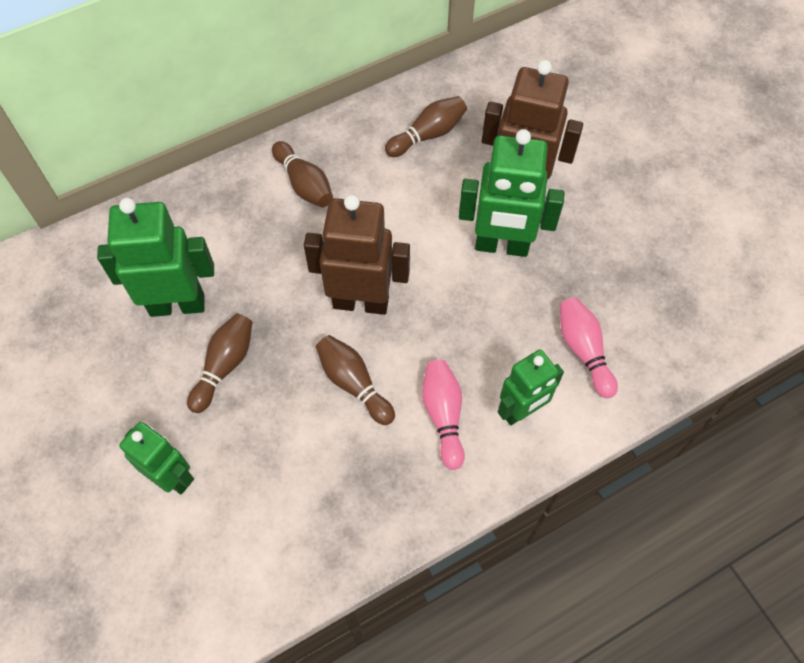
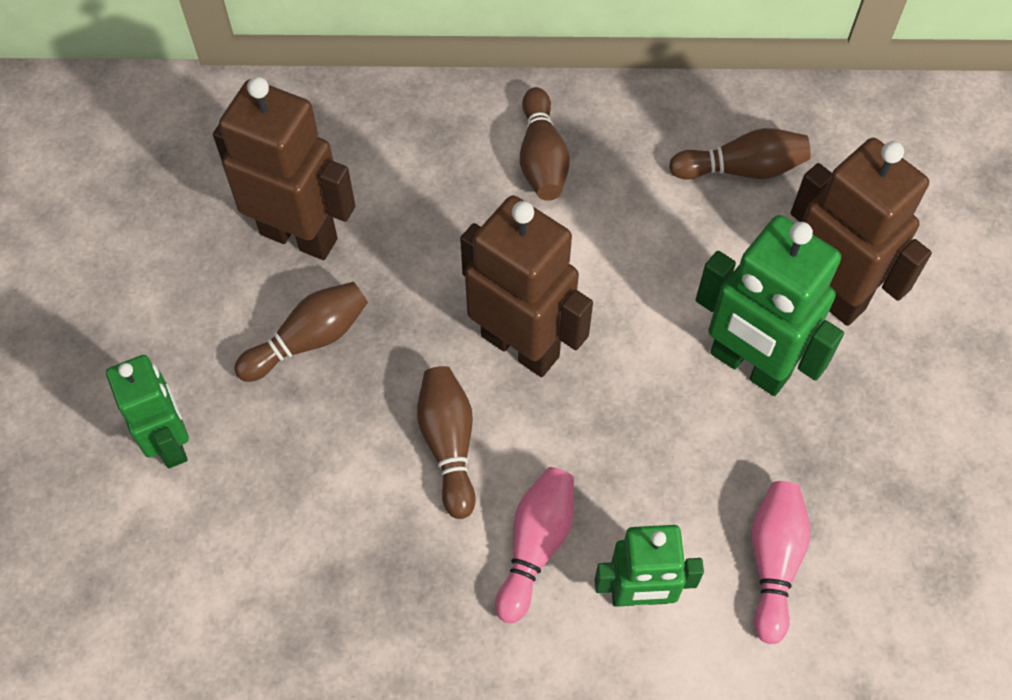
camera: 30 degrees right, 0 degrees up
(177, 304) = (299, 235): green robot -> brown robot

